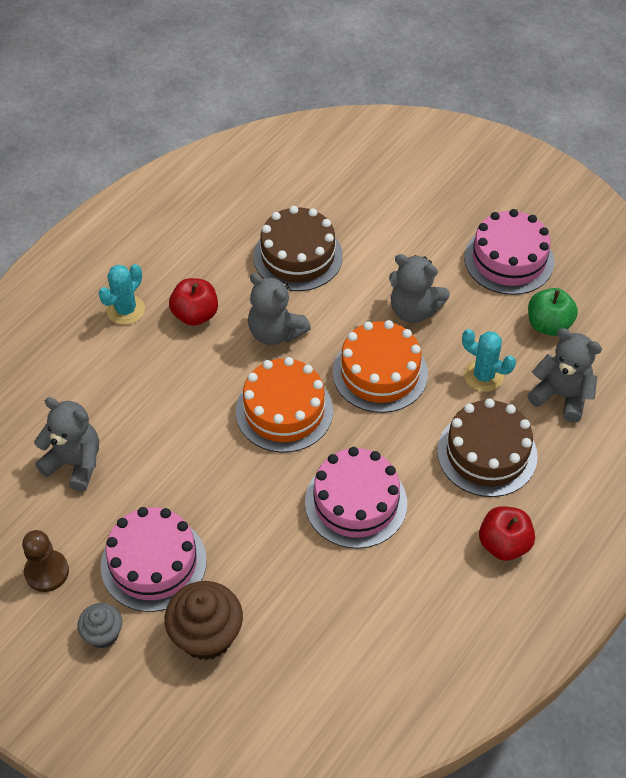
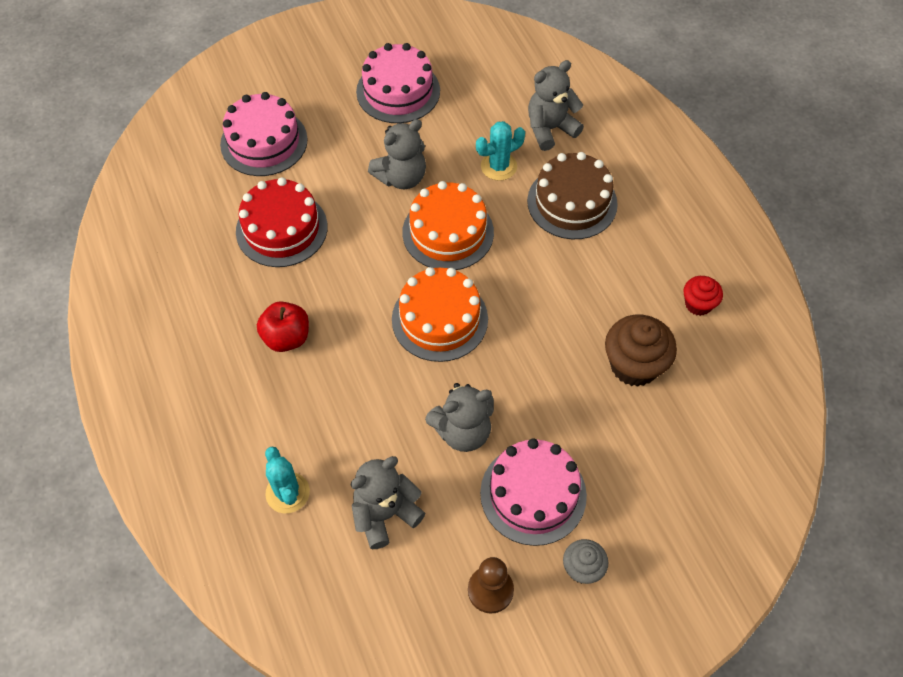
camera: 60 degrees left, 5 degrees up
(125, 310) = (238, 392): turquoise cactus -> turquoise cactus (287, 493)
(206, 635) = (628, 484): brown cupcake -> brown cupcake (634, 365)
(275, 332) = (352, 285): grey teddy bear -> grey teddy bear (462, 431)
(298, 256) = (281, 229): brown cake -> red cake
(356, 502) = (563, 312): pink cake -> pink cake (264, 142)
(444, 614) = (698, 304): none -> red cupcake
(504, 544) = (659, 234): red apple -> none
(548, 325) = (479, 101): green apple -> none

